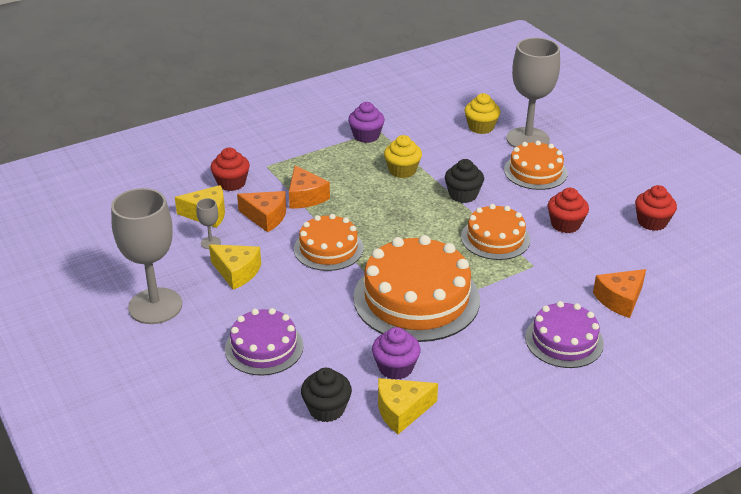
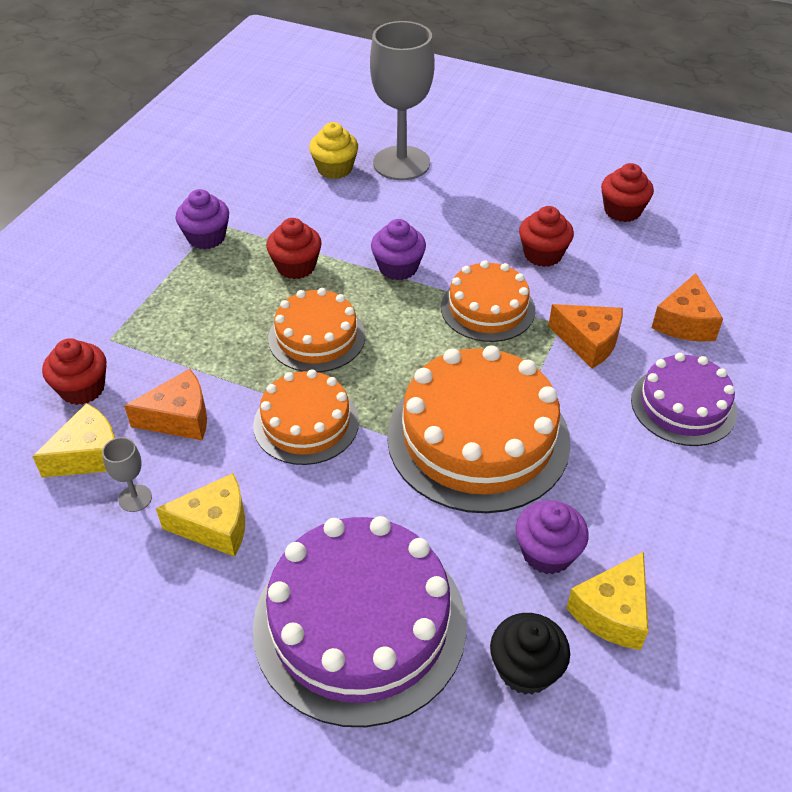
camera: 35 degrees left, 10 degrees up
(155, 306) = (143, 649): grey goblet -> none
(264, 347) = (360, 623): purple cake -> purple cake, size x1.71
(305, 197) = (206, 361): orange cheese -> orange cheese (588, 342)
(402, 170) = (296, 266): yellow cupcake -> red cupcake
(463, 195) = (398, 267): black cupcake -> purple cupcake
(535, 171) = (448, 201): orange cake -> orange cake (316, 337)

